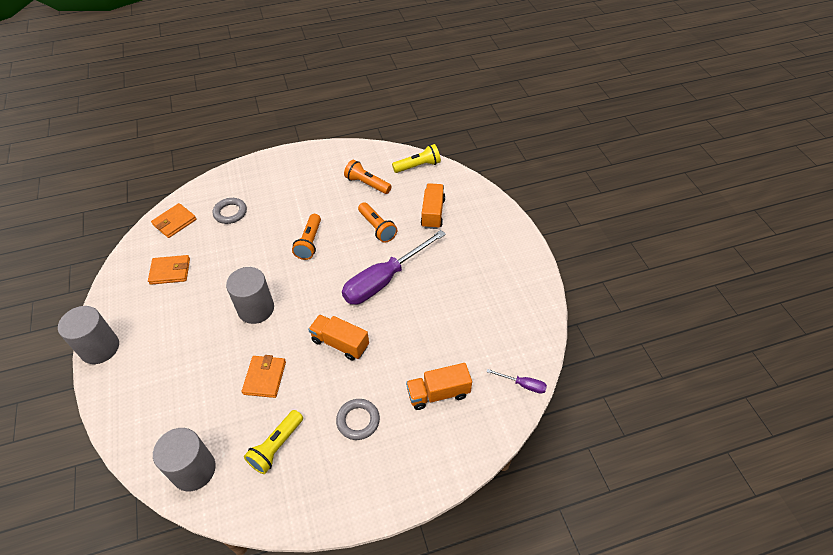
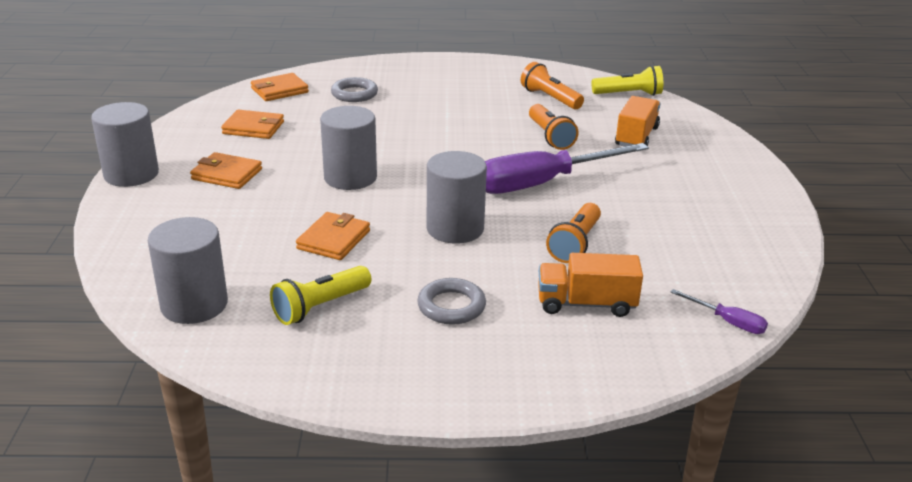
camera: 15 degrees right, 20 degrees down
(169, 329) = (227, 174): none -> orange wallet
(310, 242) = (449, 134): orange flashlight -> orange flashlight (575, 244)
(340, 343) = (455, 228): orange truck -> grey cylinder

